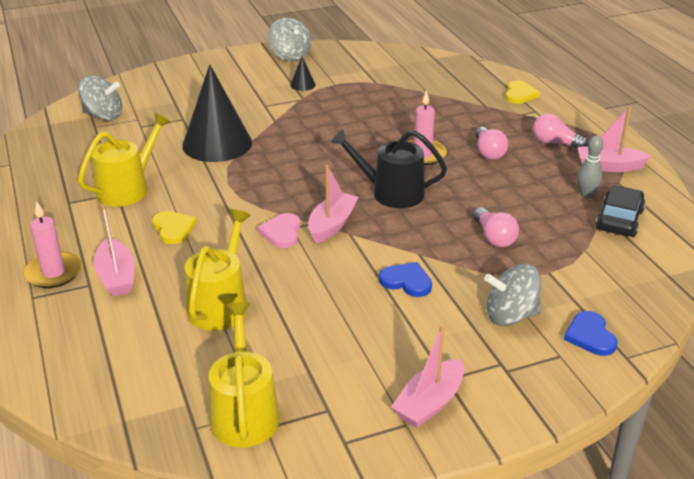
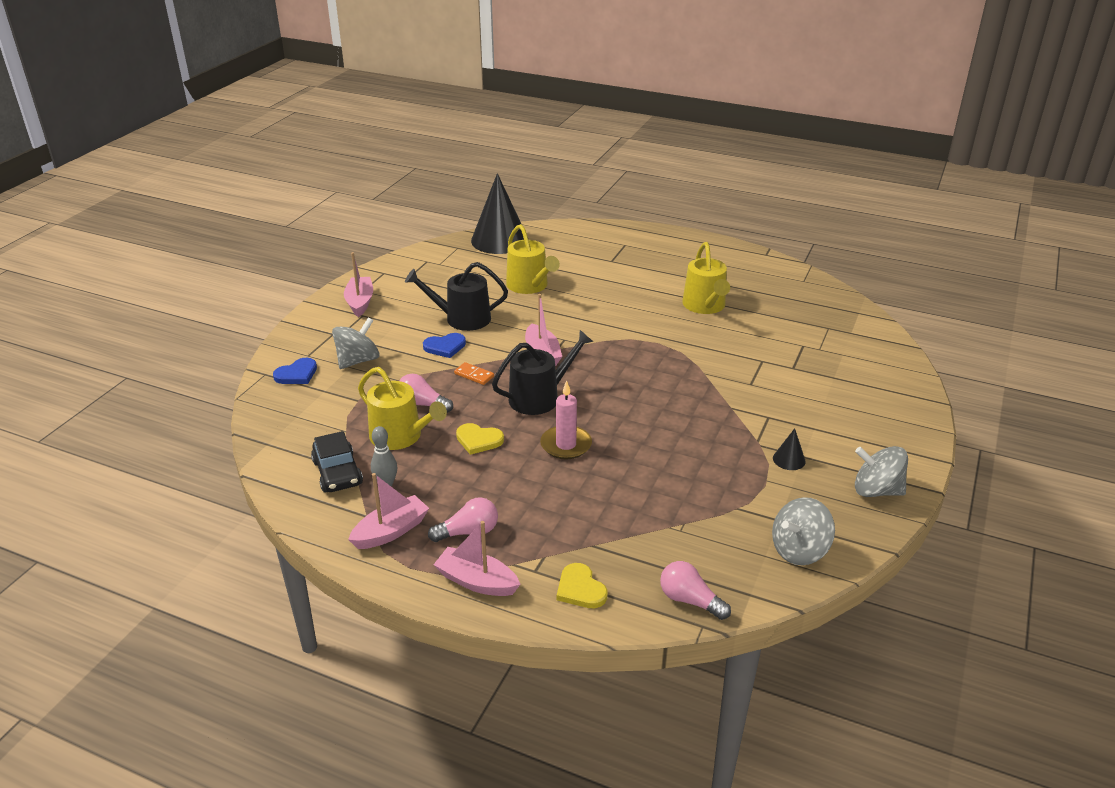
camera: 135 degrees right, 0 degrees up
(53, 273) = (639, 255): pink candle -> none
(103, 115) = (845, 337): grey spinning top -> grey spinning top (799, 550)
(116, 277) = (606, 269): pink boat -> pink boat (476, 581)
(173, 229) = (629, 302): yellow heart -> yellow heart (478, 440)
(217, 144) = (725, 363): black cone -> black cone (499, 240)
(244, 413) = (444, 260): yellow watering can -> yellow watering can (400, 436)
(282, 232) = (564, 333): pink heart -> none
(347, 305) = (462, 319): none -> black watering can
(417, 238) = (474, 375): none -> orange domino
(488, 152) = (516, 481): pink light bulb -> pink light bulb (690, 600)
(590, 336) = (297, 374): blue heart -> blue heart turned 105 degrees clockwise

